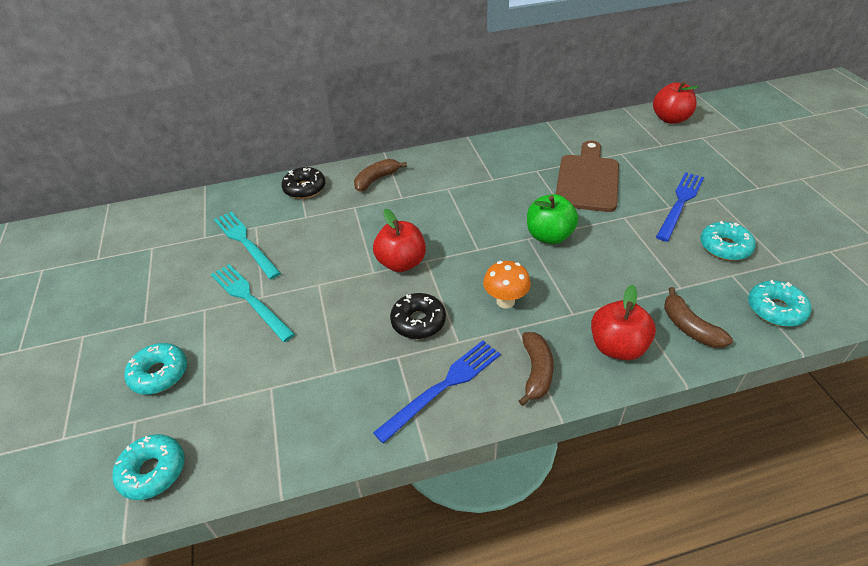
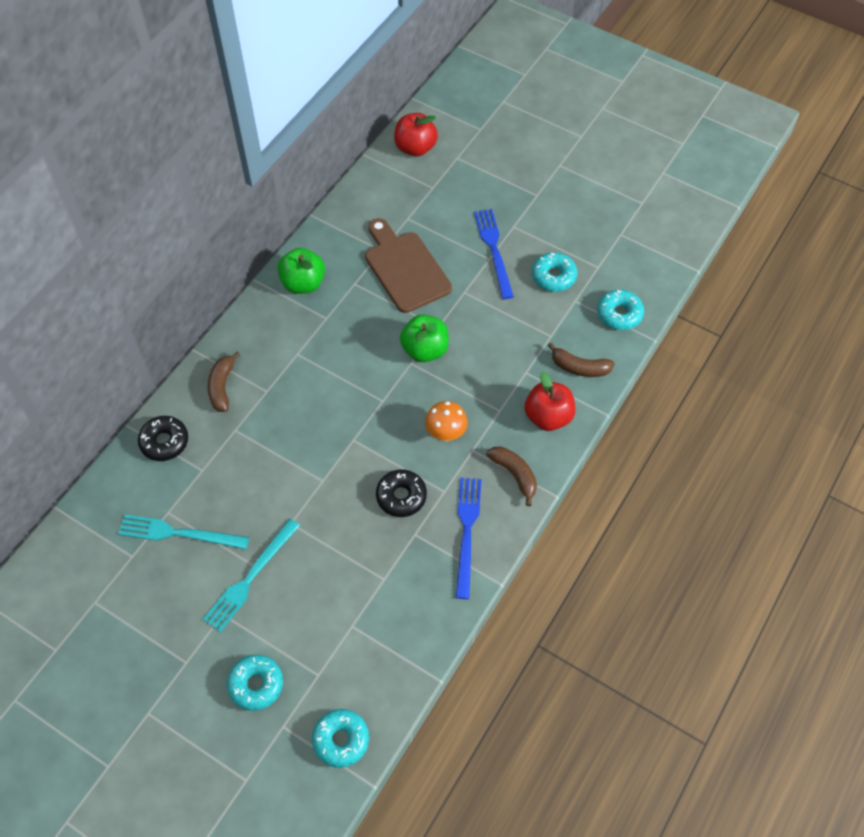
camera: 45 degrees left, 15 degrees up
(250, 299) = (250, 578): turquoise fork -> turquoise fork turned 60 degrees counterclockwise
(401, 263) = (336, 456): red apple -> none
(498, 153) = (303, 283): none -> green apple

